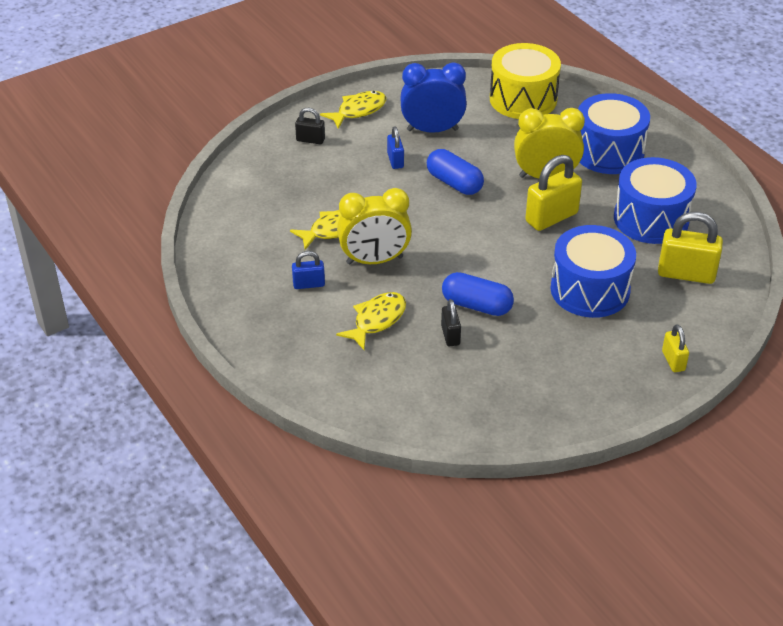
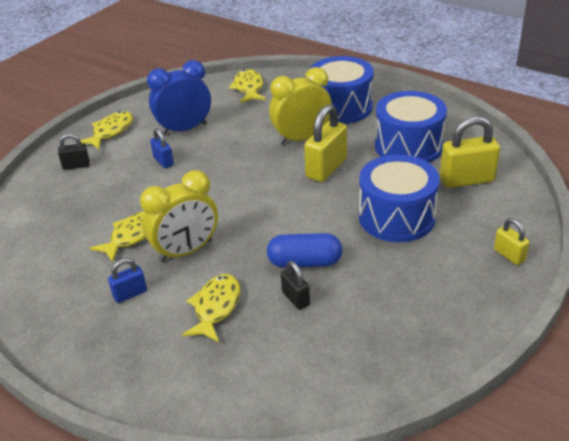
camera: 20 degrees left, 5 degrees down
(454, 183) = (226, 165): blue capsule -> none
(523, 99) = (248, 88): yellow drum -> yellow fish

